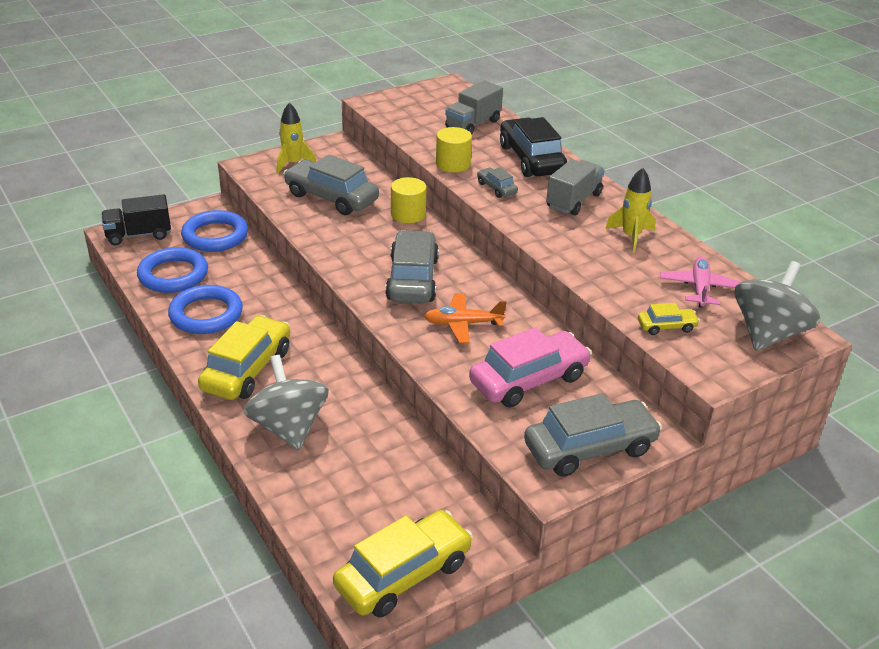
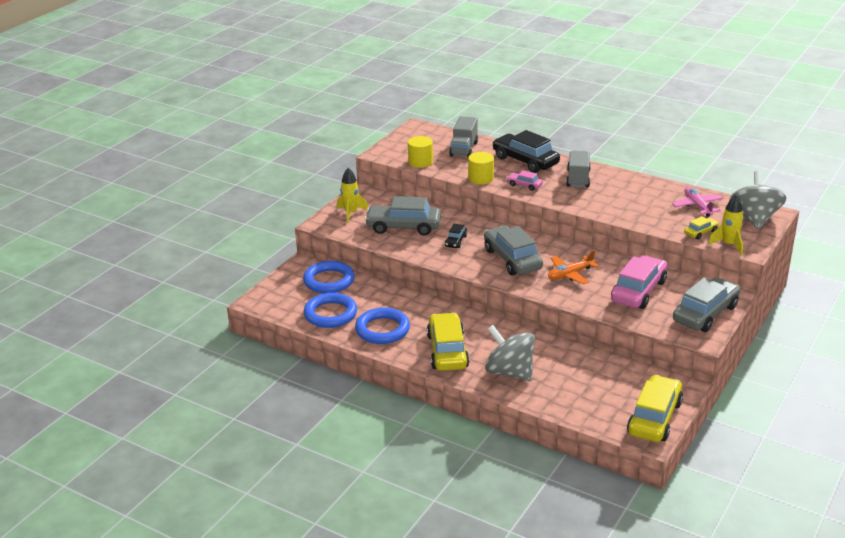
camera: 25 degrees left, 5 degrees down
(139, 235) = (273, 297): black truck -> none
(371, 234) = (456, 241): none -> black car
(408, 214) = (465, 222): yellow cylinder -> yellow cylinder (420, 162)
(496, 188) = (524, 185): grey car -> pink car
(631, 237) = (632, 189): yellow rocket -> yellow rocket (729, 245)

